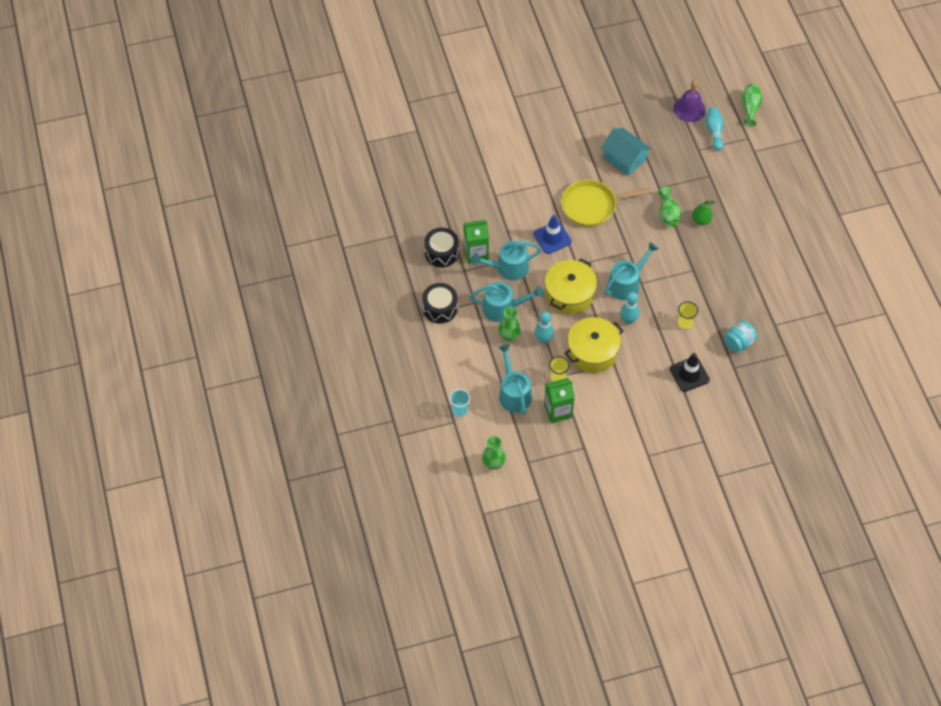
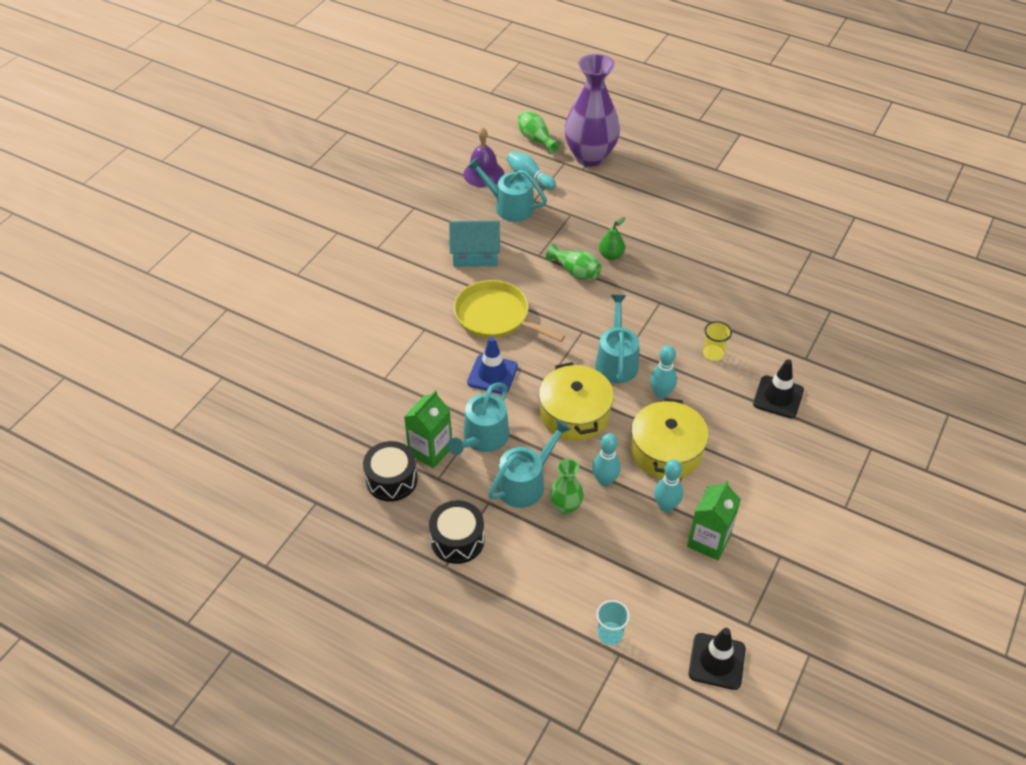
camera: 45 degrees left, 10 degrees down
(493, 463) = (716, 661): green vase -> black traffic cone
(513, 393) = (643, 563): turquoise watering can -> turquoise watering can (510, 206)
(558, 377) = (666, 506): yellow cup -> turquoise bowling pin
(592, 206) = (495, 316): yellow pan -> yellow pan turned 90 degrees clockwise
(738, 343) = (780, 334): turquoise jar -> none
(769, 146) = (590, 156): none -> purple vase

